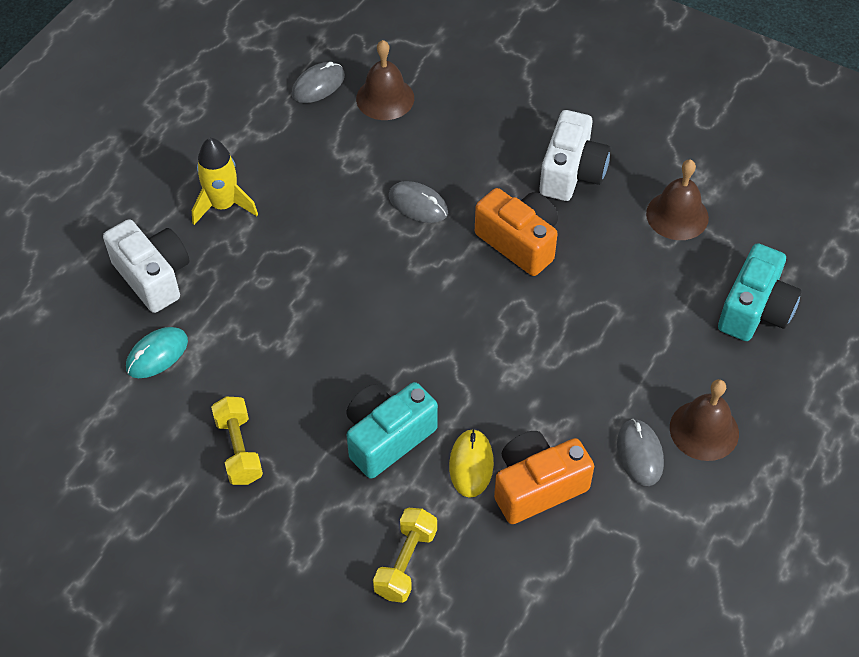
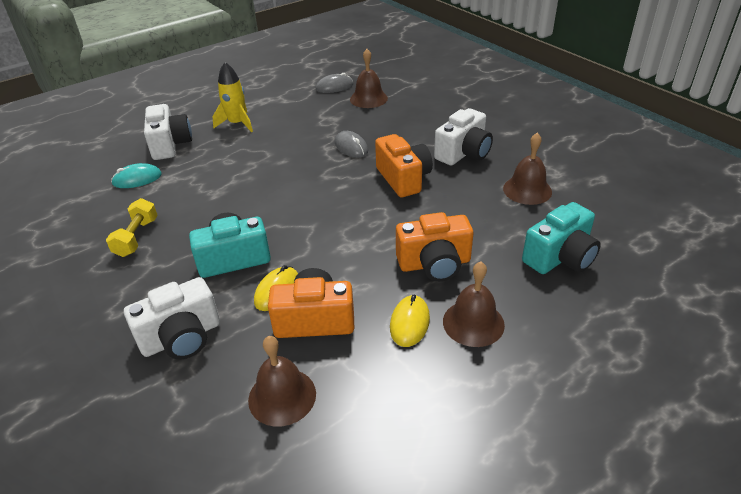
camera: 25 degrees right, 15 degrees down
(406, 562) = (182, 337): yellow dumbbell -> white camera
(561, 587) = (282, 396): none -> brown bell
(625, 365) = (434, 264): none -> orange camera
(639, 454) = (409, 323): grey mouse -> yellow mouse

